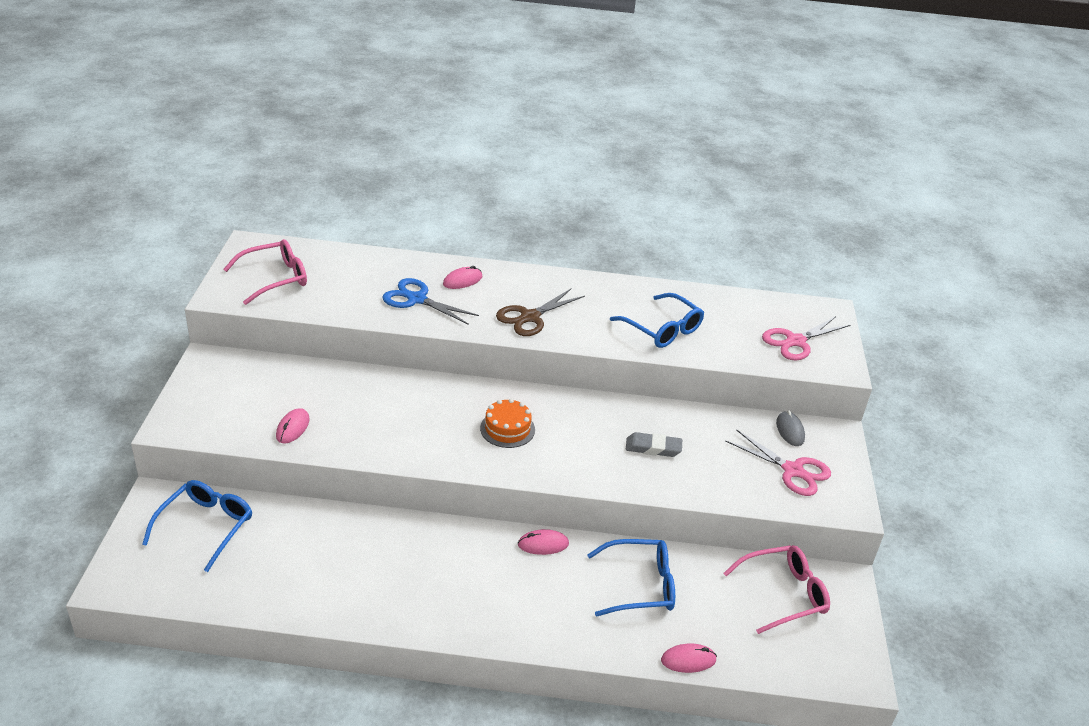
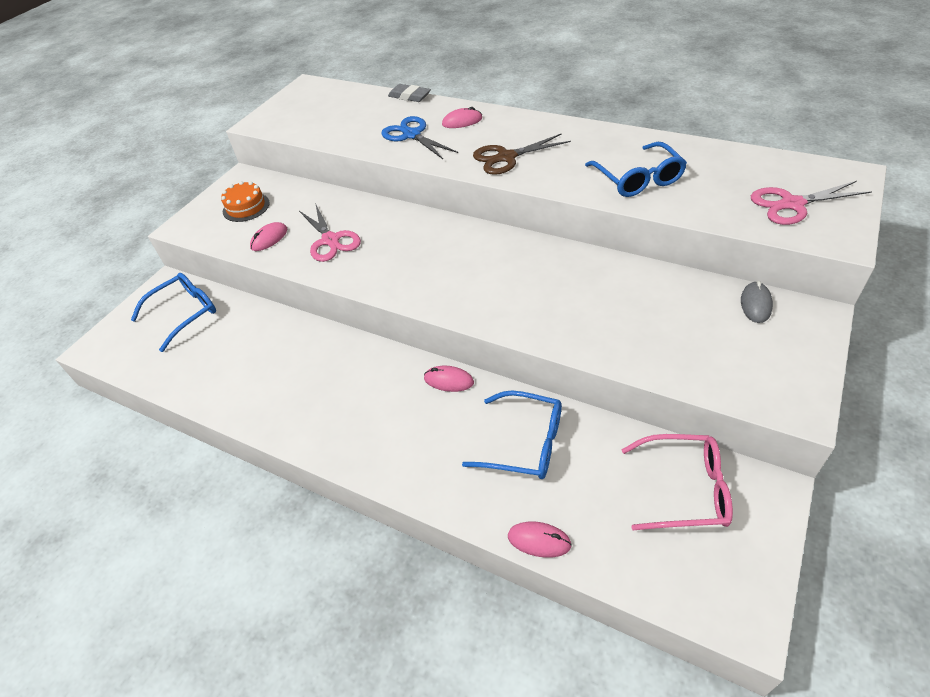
camera: 30 degrees right, 10 degrees up
(274, 278) = (307, 111): pink glasses -> none
(507, 429) = (450, 263): orange cake -> orange cake (246, 207)
(653, 448) = (587, 301): grey eraser -> grey eraser (409, 96)
(793, 471) = (740, 350): pink scissors -> pink scissors (330, 240)

